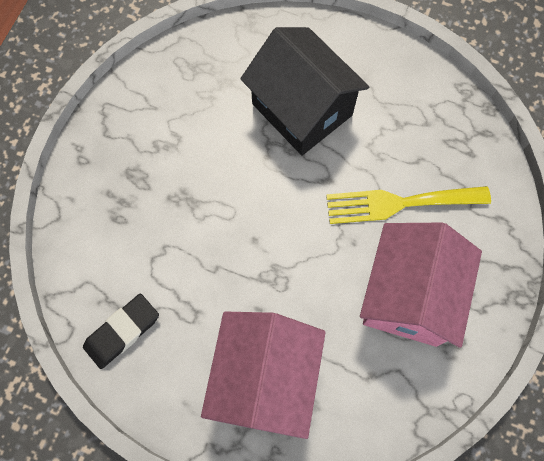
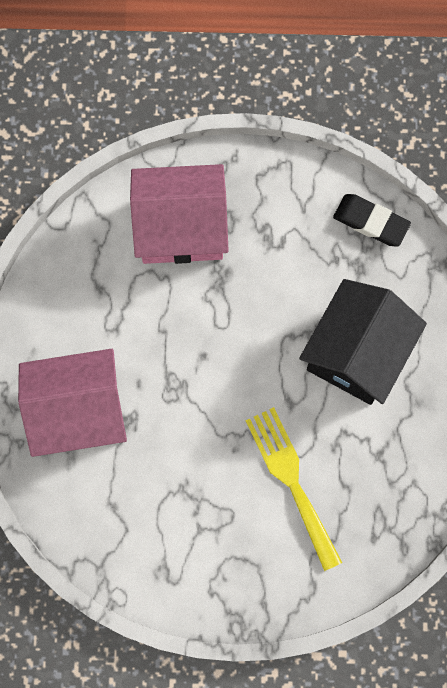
camera: 70 degrees right, 5 degrees up
(122, 332) = (75, 272): black eraser -> black eraser (371, 222)
(409, 296) = (201, 518): pink house -> pink house (181, 227)

